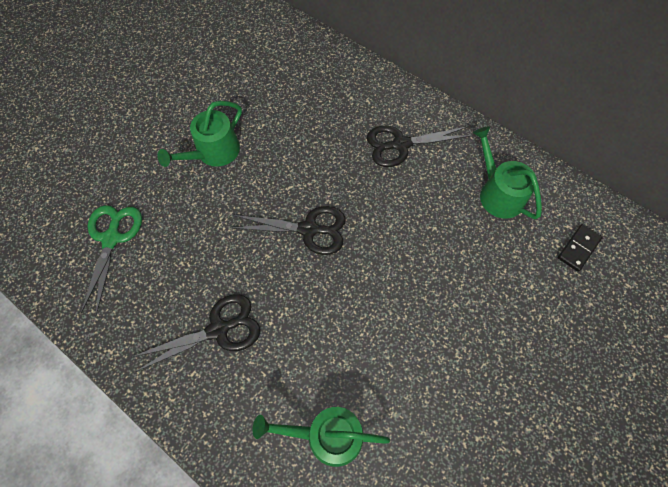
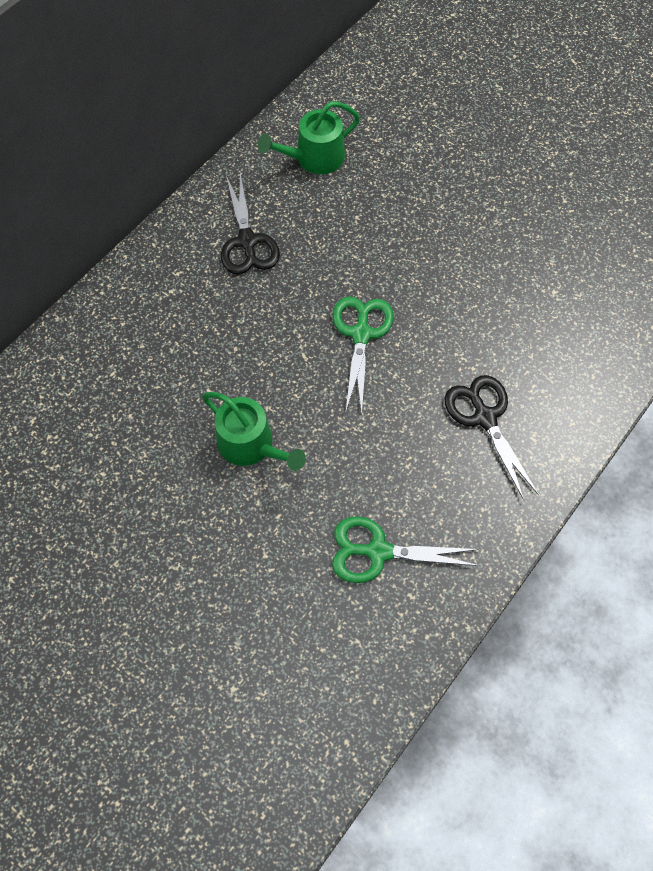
camera: 90 degrees left, 0 degrees up
(309, 229) = (361, 334): black scissors -> green scissors
(327, 435) = (578, 315): green watering can -> none
(578, 248) = (377, 102): black domino -> none

